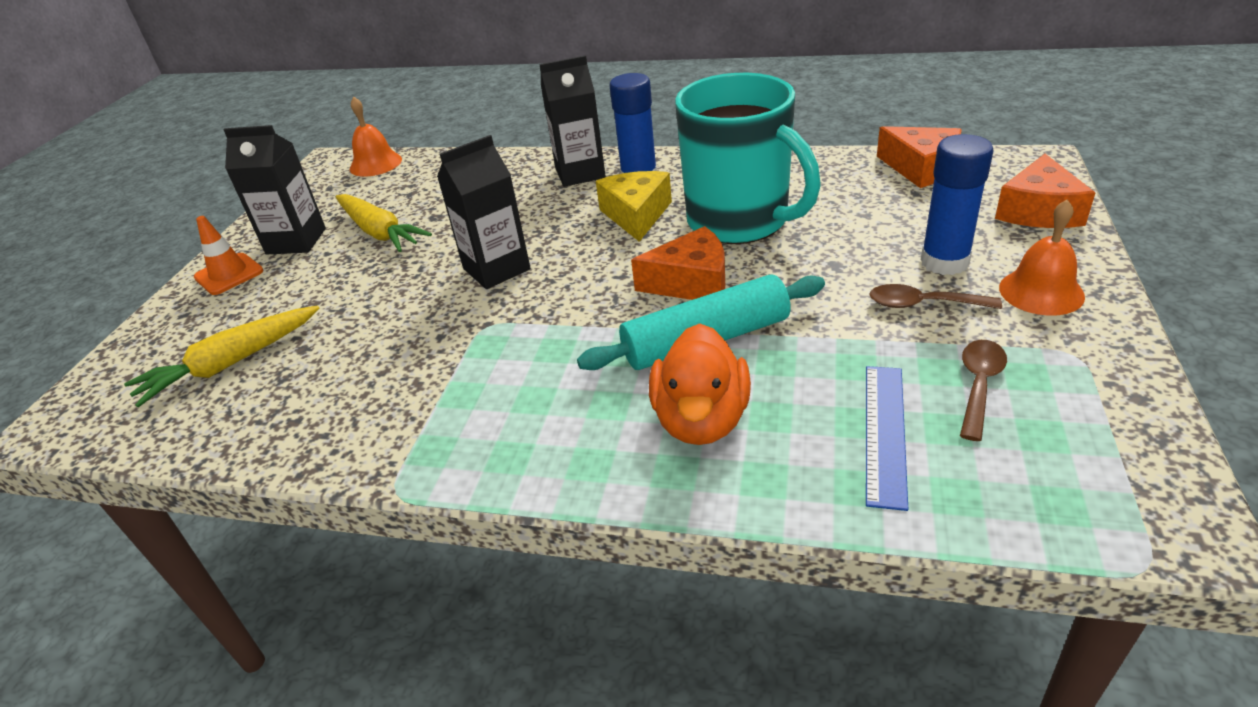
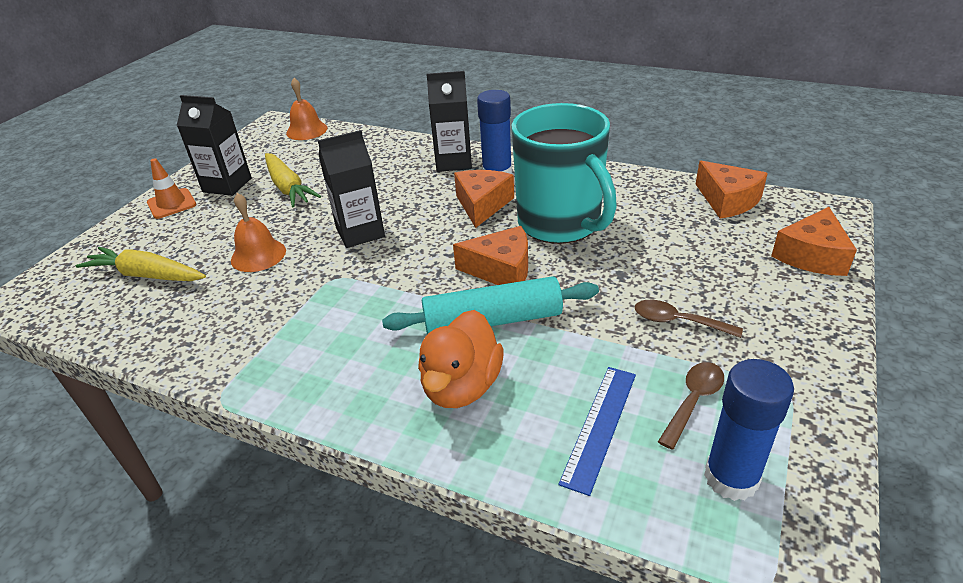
camera: 10 degrees right, 0 degrees up
(230, 364) = (147, 275): yellow carrot -> yellow carrot turned 45 degrees clockwise
(636, 215) = (482, 205): yellow cheese -> orange cheese
(944, 262) = (711, 287): blue glue stick -> blue glue stick (731, 478)
(1041, 291) = (782, 328): orange bell -> orange bell (258, 255)

